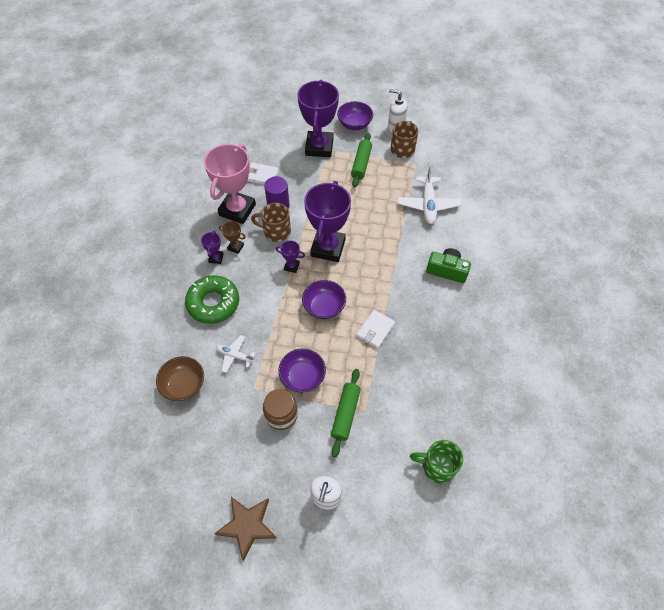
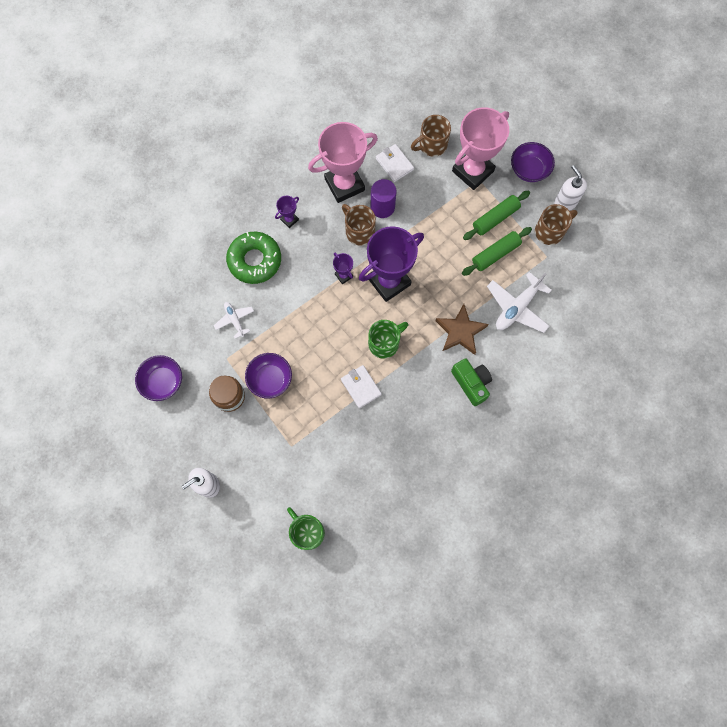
camera: 40 degrees right, 15 degrees up
(184, 385) = (179, 314): brown bowl -> none
(235, 247) = (313, 221): brown trophy -> none
(247, 526) = (140, 458): brown star -> brown star (460, 332)
(277, 149) = (432, 145): none -> brown mug
(319, 147) = (472, 171): purple trophy -> pink trophy
(324, 307) = (338, 333): purple bowl -> purple bowl (163, 382)
(345, 414) = (276, 435): green rolling pin -> green rolling pin (495, 254)
(363, 289) = (384, 343): none -> green mug
(375, 330) = (361, 387): white wallet -> white wallet turned 75 degrees clockwise

